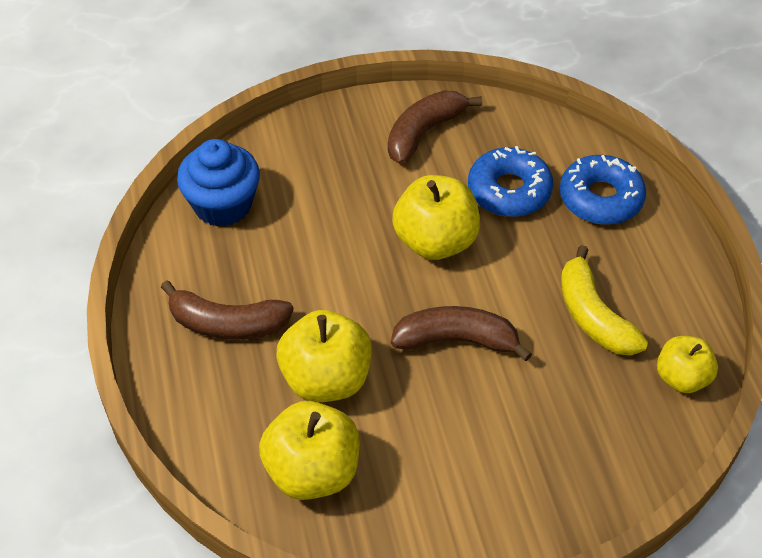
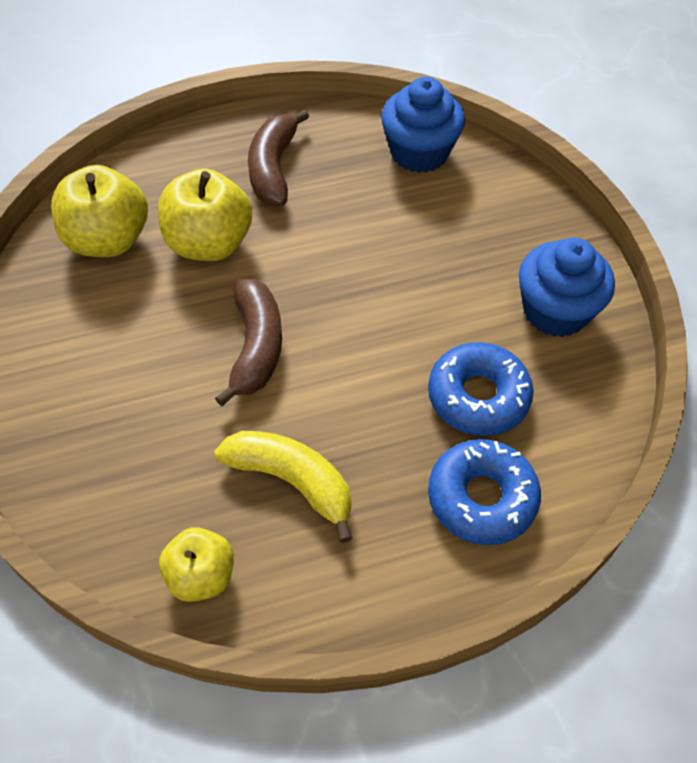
camera: 85 degrees right, 5 degrees up
(424, 133) = (555, 311): brown banana -> blue cupcake
(435, 241) = (391, 326): yellow apple -> none
(593, 316) = (292, 481): yellow banana -> yellow banana turned 60 degrees clockwise

